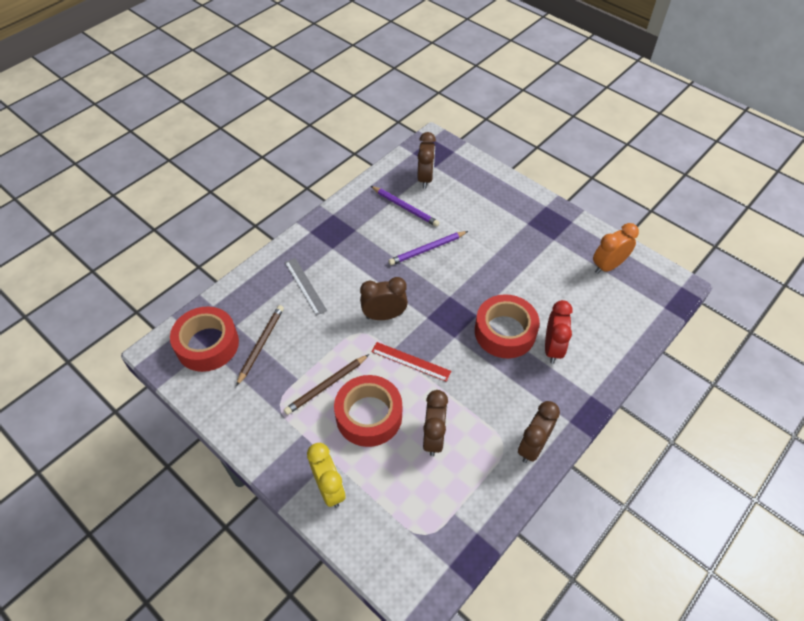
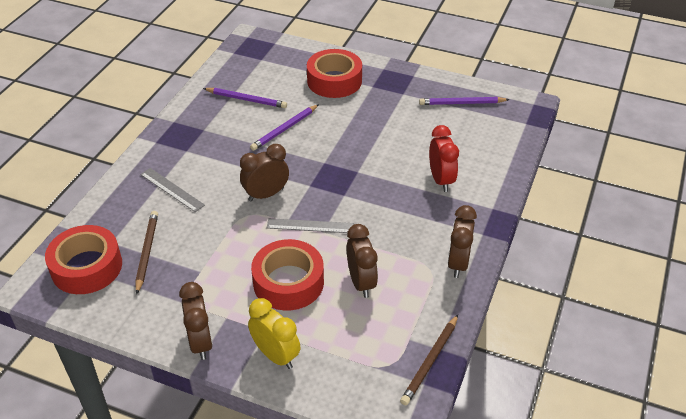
camera: 20 degrees left, 10 degrees down
(326, 385) = (233, 269): brown pencil -> brown pencil (430, 361)
(410, 361) = (310, 226): red ruler -> grey ruler
(425, 178) = (256, 71): brown clock -> brown clock (201, 342)
(505, 332) = (390, 178): red tape -> red tape (334, 81)
(608, 266) = (462, 103): orange clock -> purple pencil

